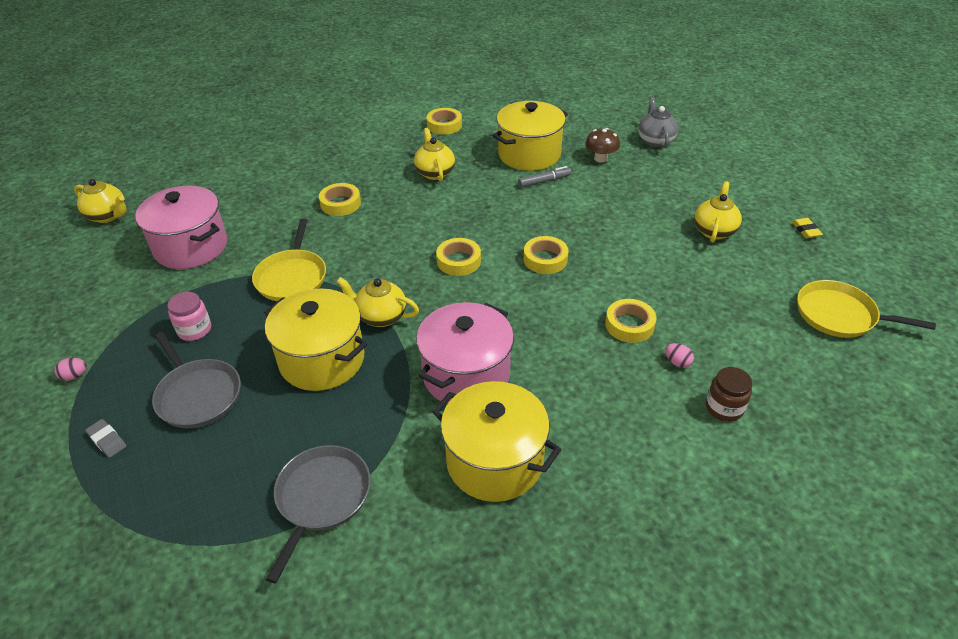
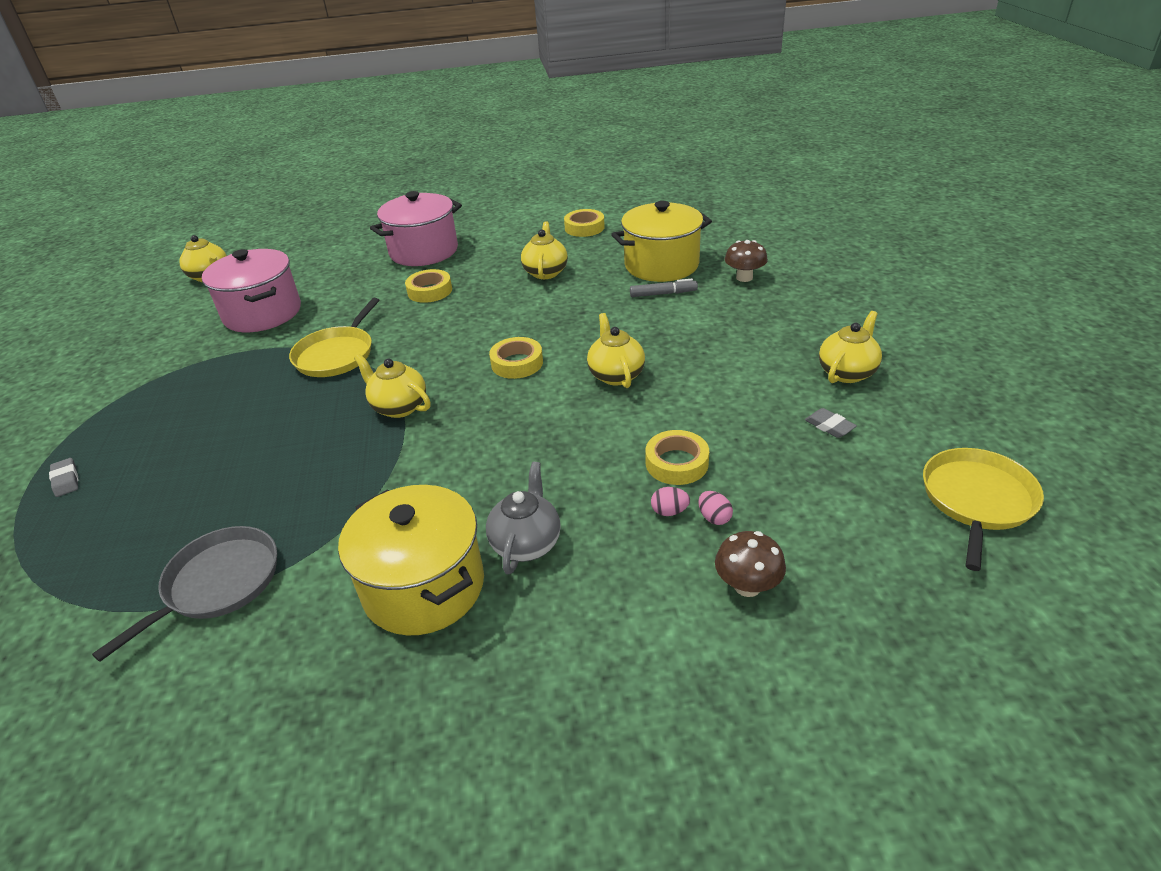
camera: 20 degrees right, 5 degrees down
(75, 376) = (82, 414): pink egg -> pink egg (669, 511)
(194, 330) = (213, 390): pink jar -> none
(197, 395) = (173, 453): grey pan -> none
(322, 360) = (312, 440): yellow pot -> none
(466, 375) = (451, 484): pink pot -> pink pot (424, 251)
(545, 259) = (616, 375): yellow tape -> yellow teapot
(655, 140) = (823, 265): grey teapot -> grey teapot (526, 543)
(722, 276) = (829, 426): none -> grey eraser
(724, 408) = (747, 586): brown jar -> brown mushroom
(806, 230) = (977, 388): yellow eraser -> none
(840, 315) = (976, 500): yellow pan -> yellow pan turned 75 degrees clockwise

